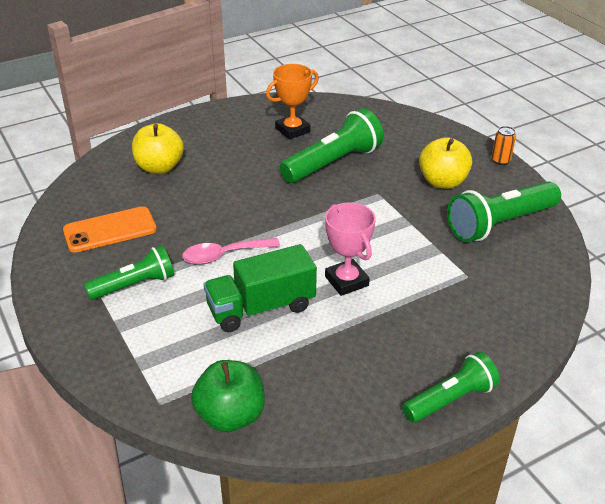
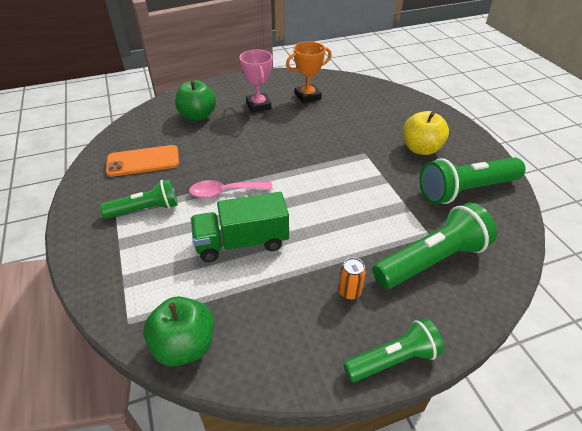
camera: 10 degrees right, 5 degrees up
(159, 167) = (198, 116): yellow apple -> green apple
(333, 163) = (333, 125): green flashlight -> green flashlight (431, 260)
(346, 281) = (321, 227): pink trophy -> pink trophy (258, 105)
(500, 161) = (473, 136): orange can -> orange can (349, 292)

